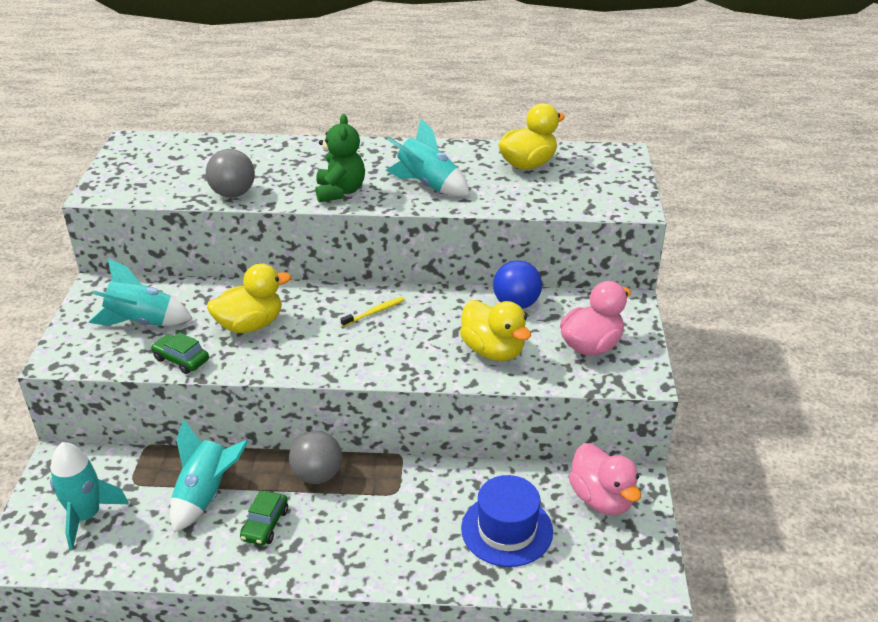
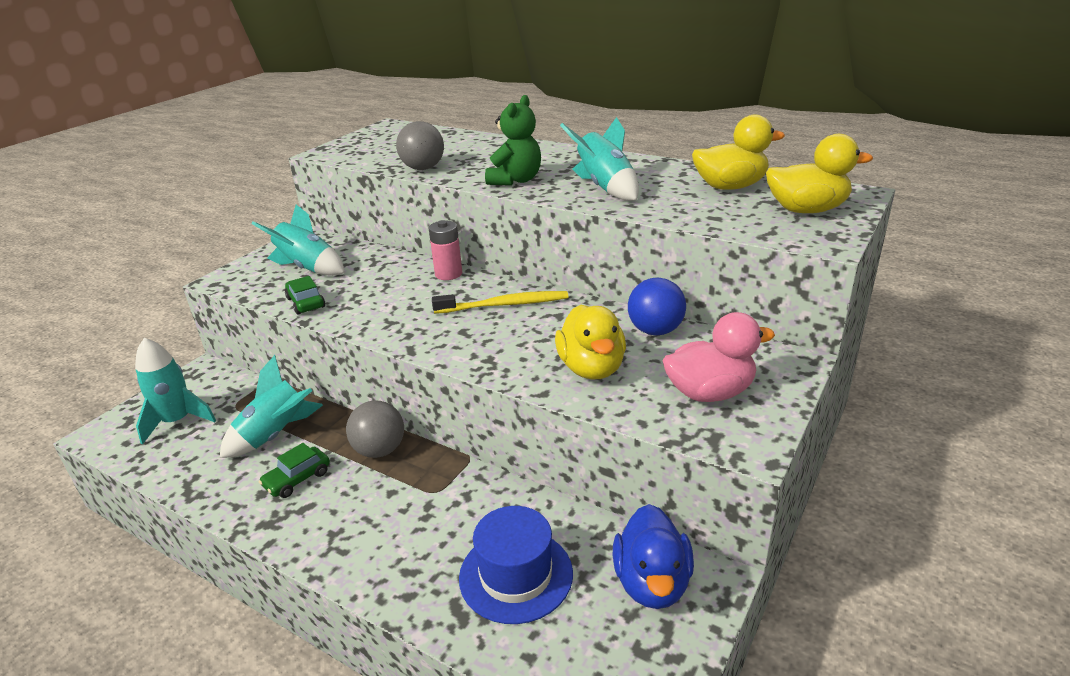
camera: 30 degrees right, 5 degrees down
(250, 325) = (387, 290): yellow duck -> yellow duck (806, 210)
(294, 293) = (448, 274): none -> pink battery
(374, 312) = (504, 305): yellow toothbrush -> yellow toothbrush, size x1.72
(601, 499) = (652, 583): pink duck -> blue duck

